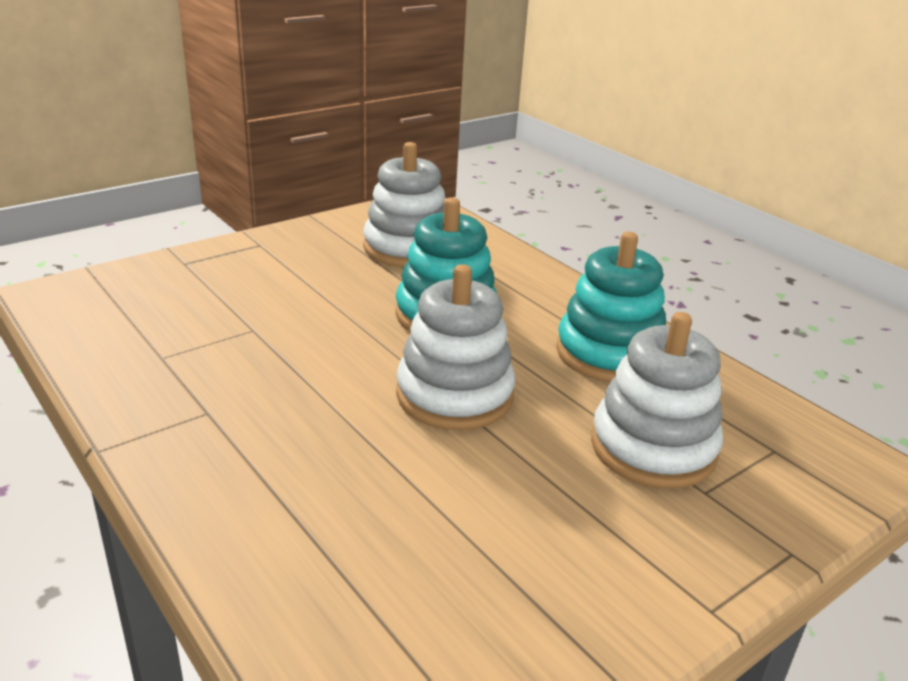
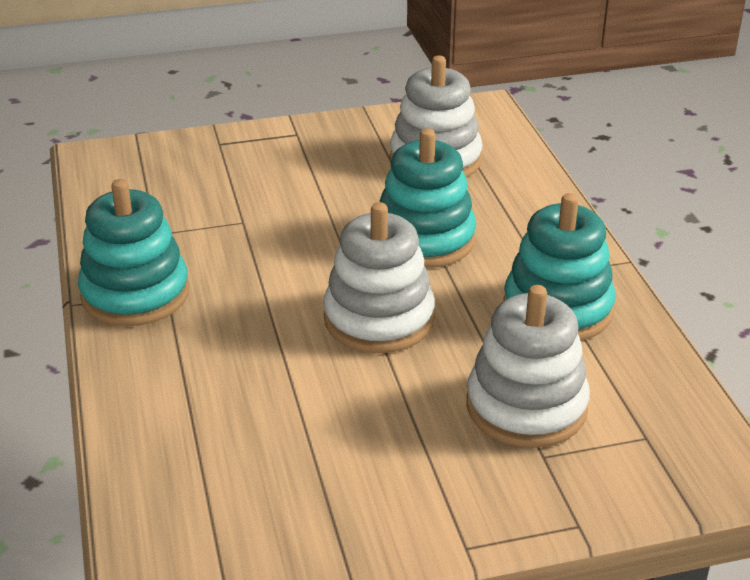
camera: 25 degrees right, 5 degrees up
(173, 423) = (135, 294): none -> turquoise stacking toy

